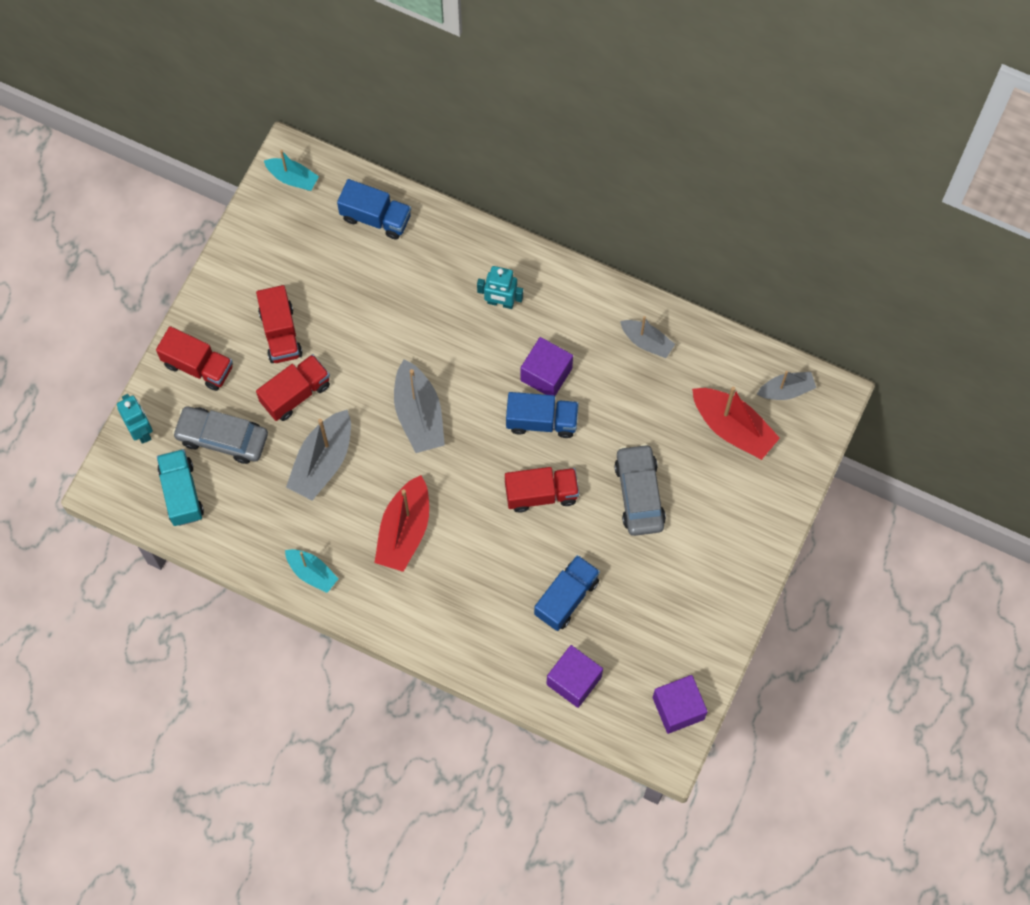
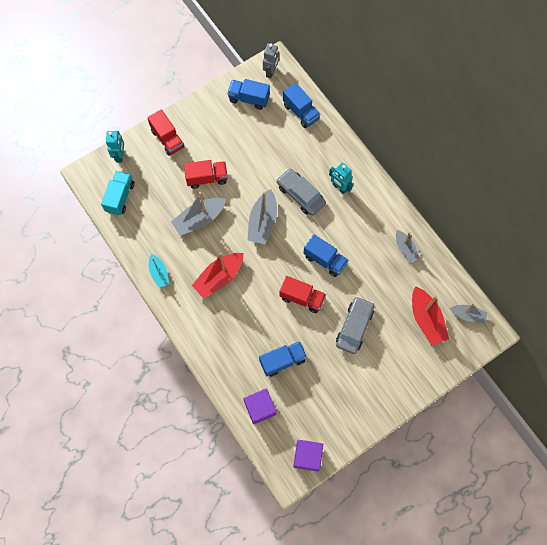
camera: 30 degrees right, 0 degrees up
(222, 438) = (157, 180): grey car -> grey car (300, 195)
(281, 333) = (218, 144): red truck -> none
(284, 238) = (249, 99): none -> blue truck
(292, 178) = (271, 72): turquoise boat -> grey robot
(546, 374) = (341, 237): purple cube -> none

